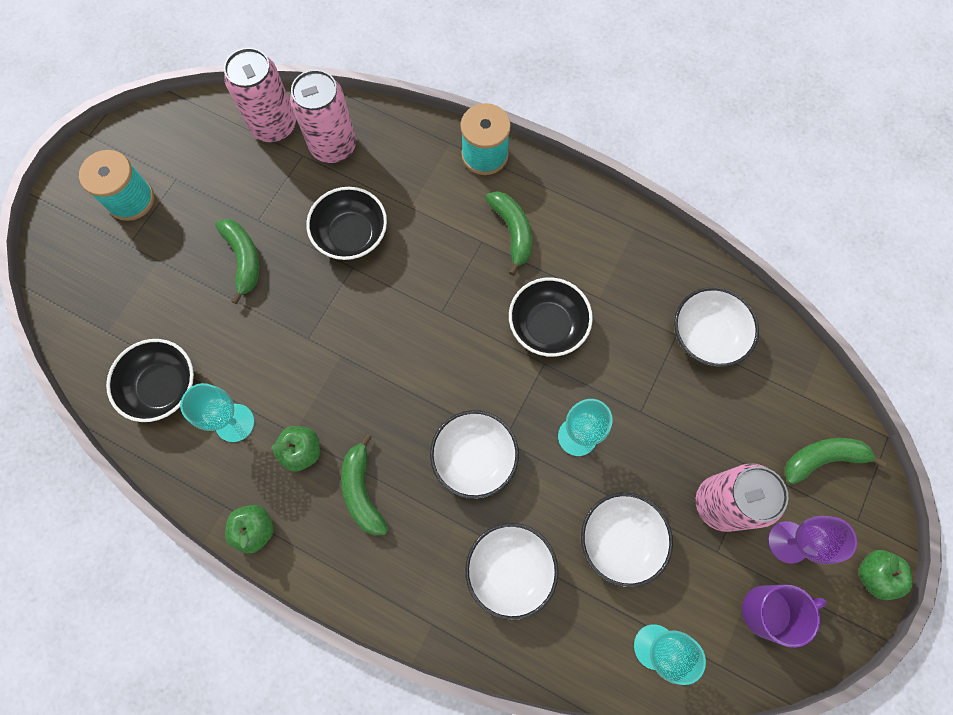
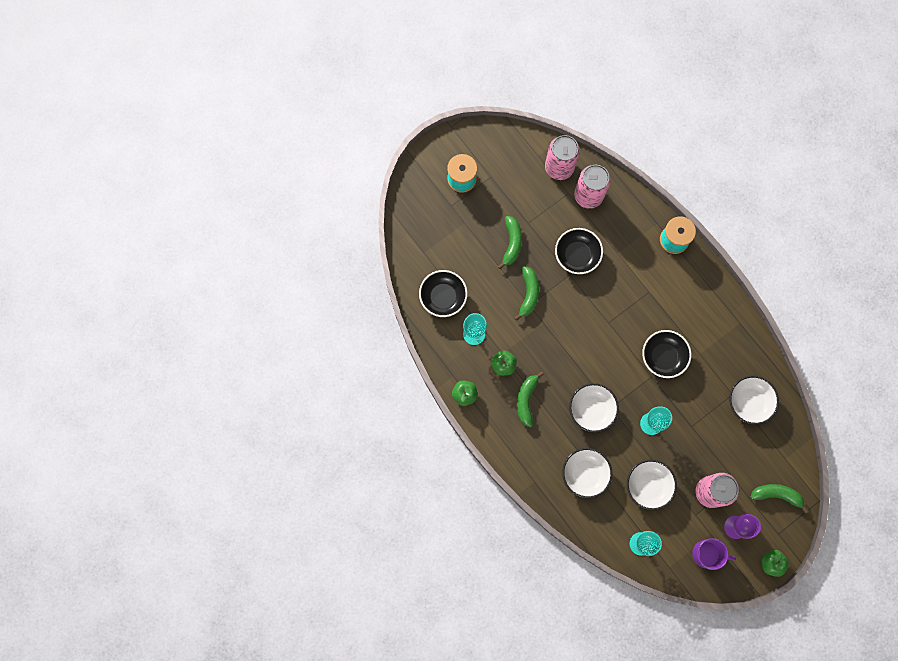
camera: 25 degrees right, 5 degrees up
(512, 232) = (669, 294): green banana -> green banana (528, 294)

